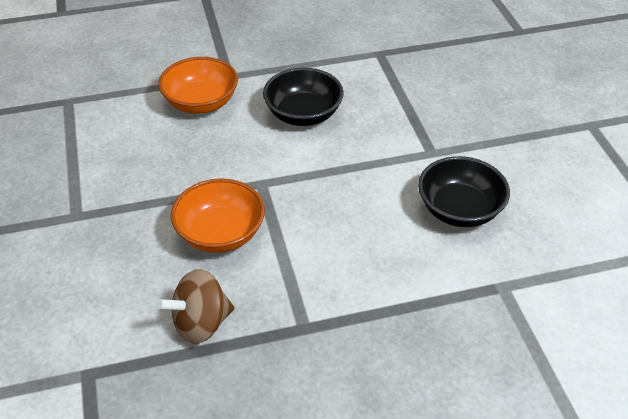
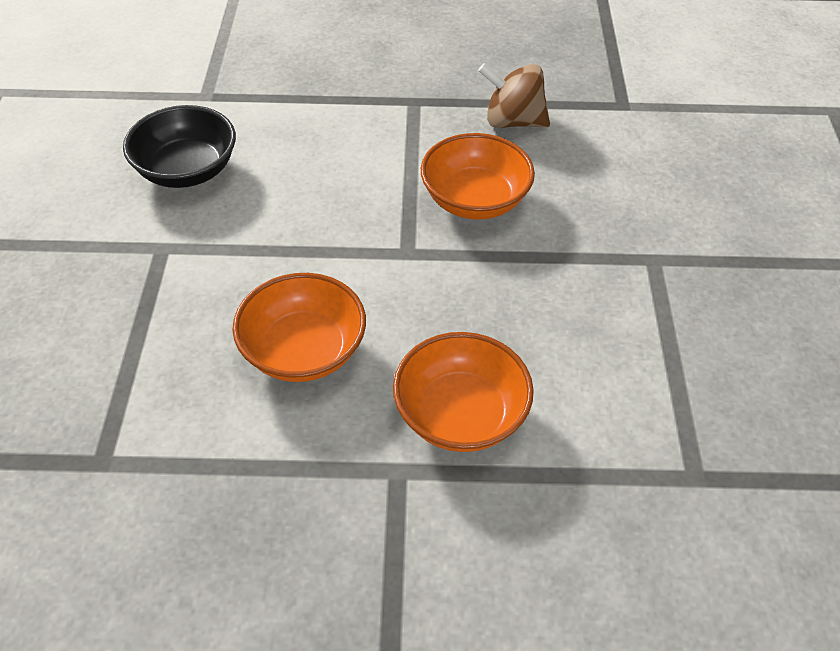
camera: 165 degrees left, 5 degrees up
(201, 324) = (513, 121): brown spinning top -> brown spinning top turned 150 degrees counterclockwise
(303, 114) = (304, 351): black bowl -> orange bowl

